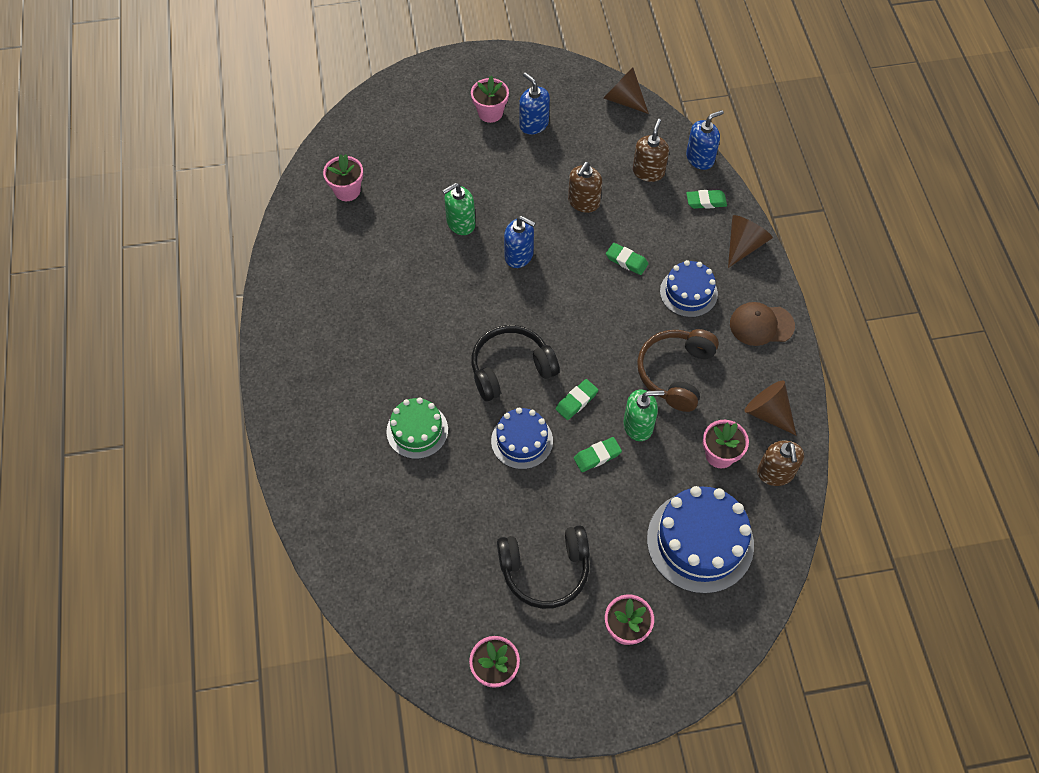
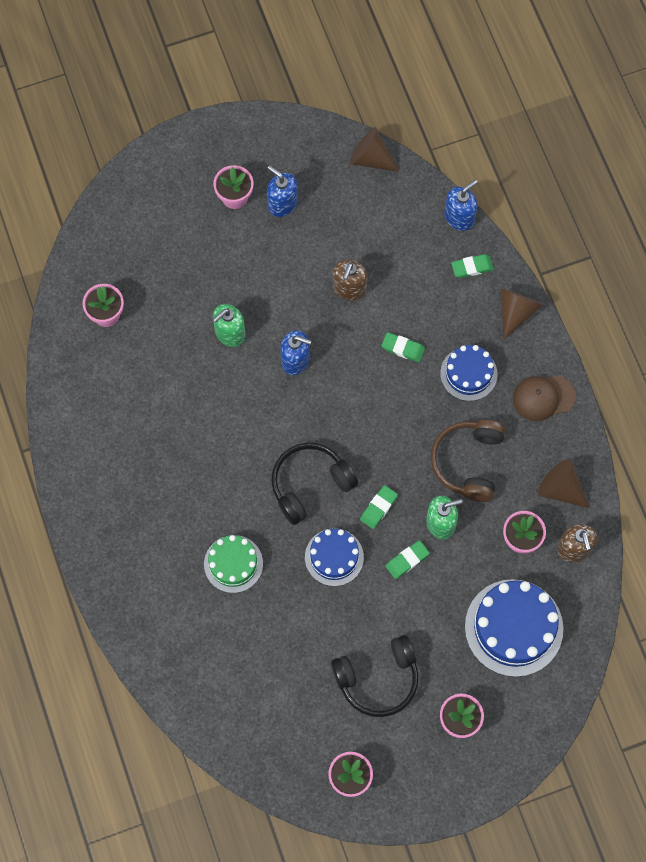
camera: 10 degrees left, 10 degrees up
(648, 172) = (409, 242): brown soap dispenser -> none

